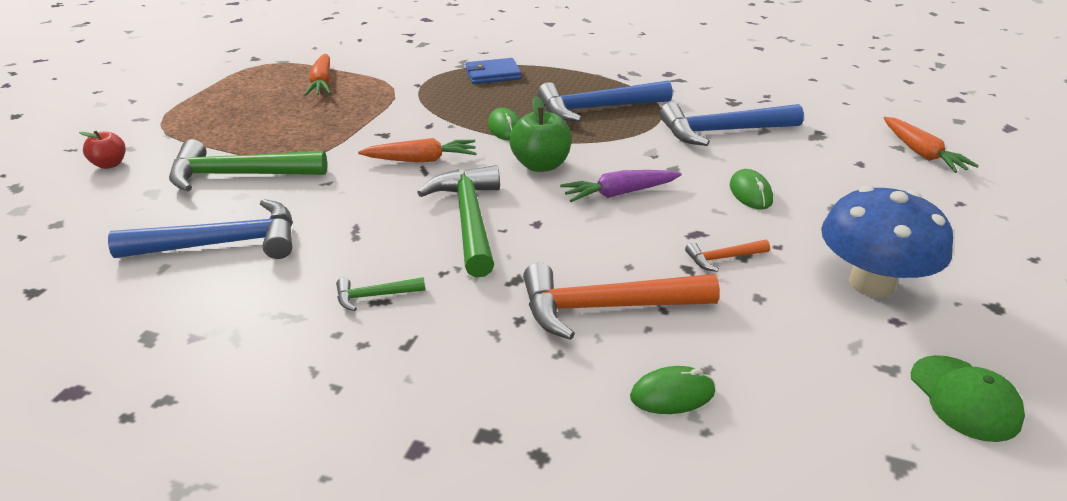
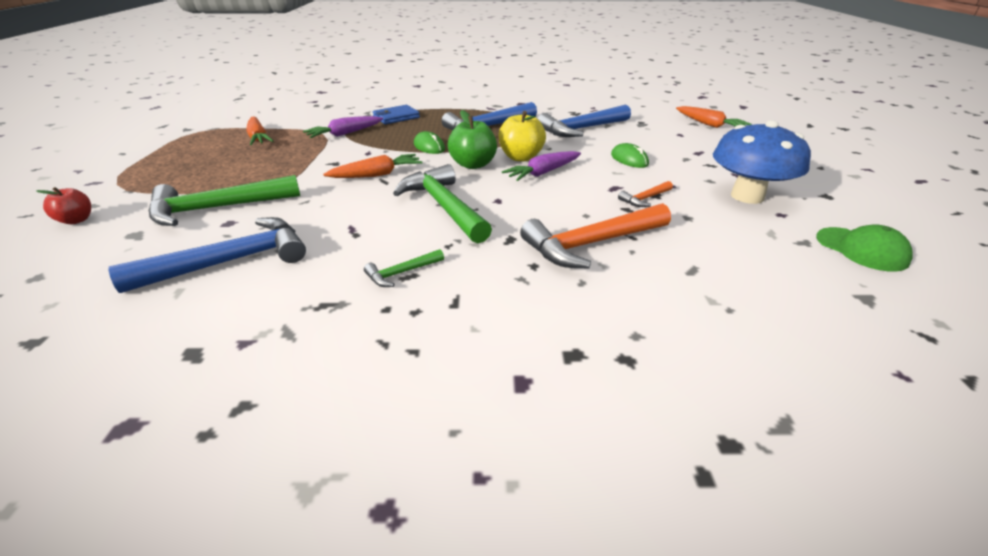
camera: 20 degrees left, 0 degrees up
(418, 92) = (344, 134): none -> purple carrot
(607, 164) = (521, 157): none -> yellow apple
(672, 394) = (686, 290): green mouse -> none

